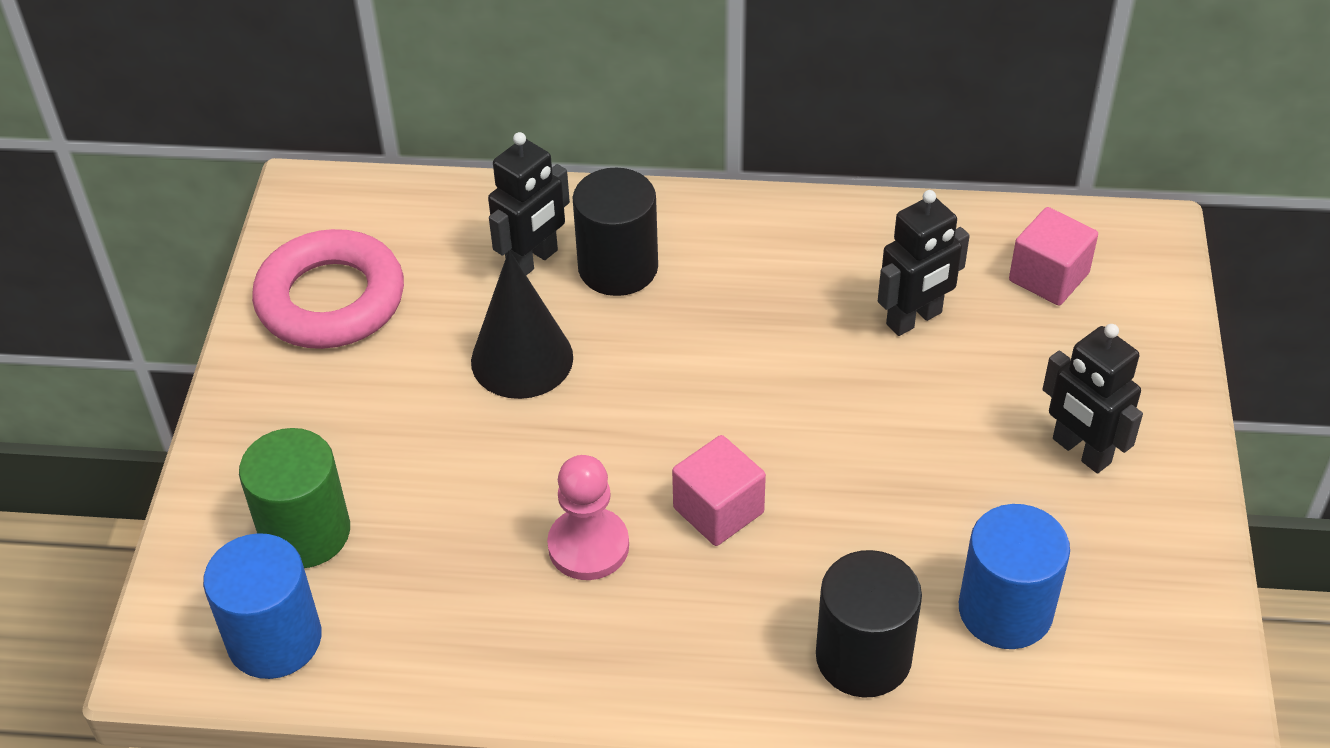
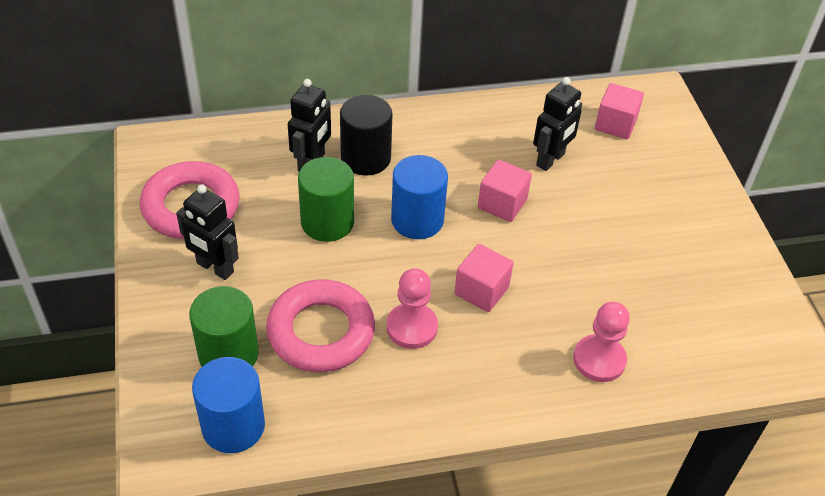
camera: 20 degrees left, 0 degrees up
(450, 526) = (321, 332): none -> pink ring
(522, 359) = (327, 222): black cone -> green cylinder
(806, 377) = (502, 204): none -> pink cube
(863, 657) = (599, 360): black cylinder -> pink pawn
(1005, 610) = (667, 316): blue cylinder -> blue cylinder (417, 220)
(1081, 451) = (672, 218): black robot -> black robot (215, 268)

